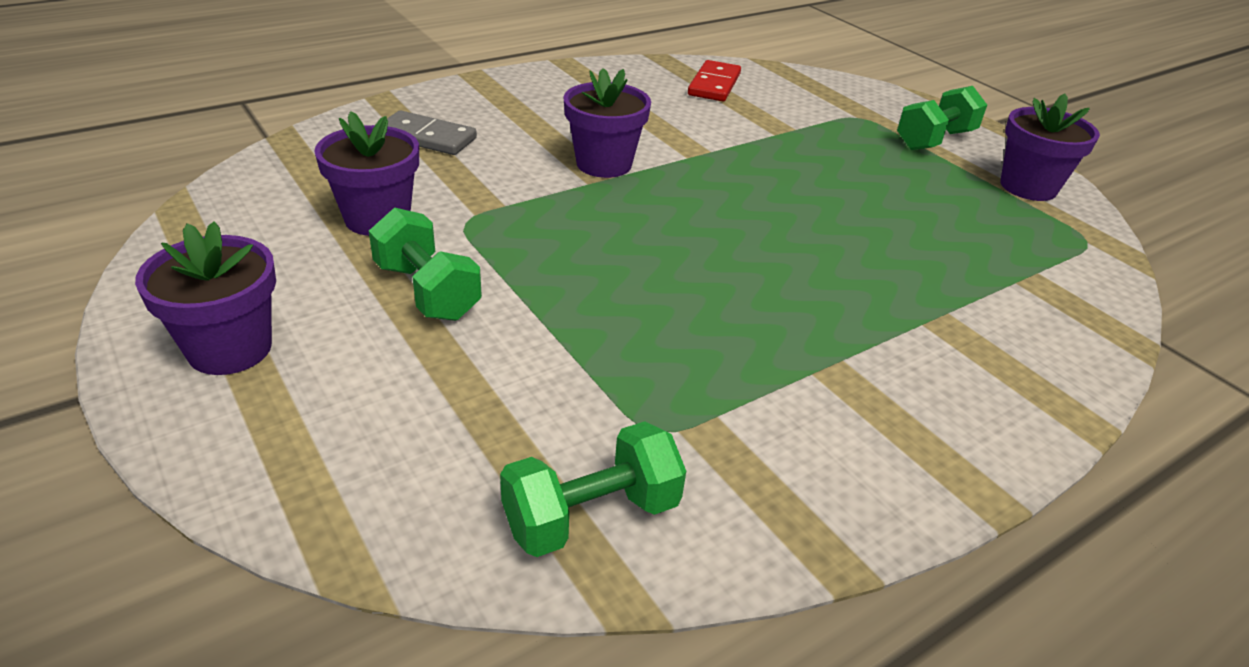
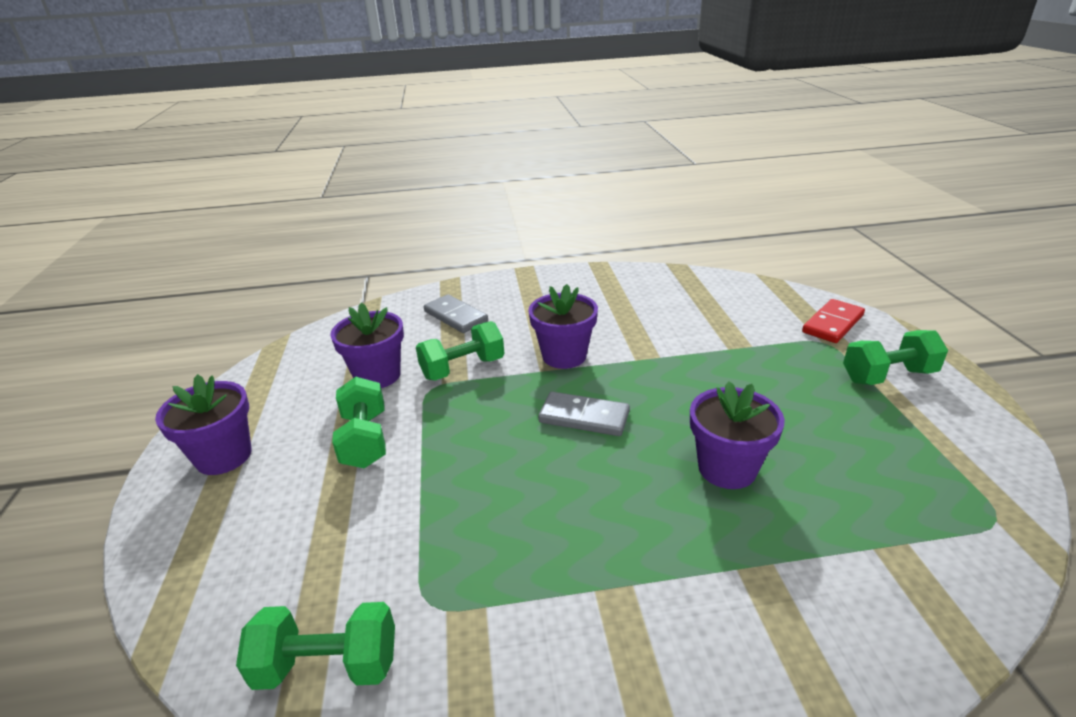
camera: 30 degrees right, 5 degrees down
(488, 194) = (463, 368): none -> green dumbbell
(677, 221) = (584, 417): none -> grey domino
(714, 84) = (706, 296): red domino -> red domino (832, 324)
(1028, 187) = (963, 443): purple flower pot -> purple flower pot (727, 468)

